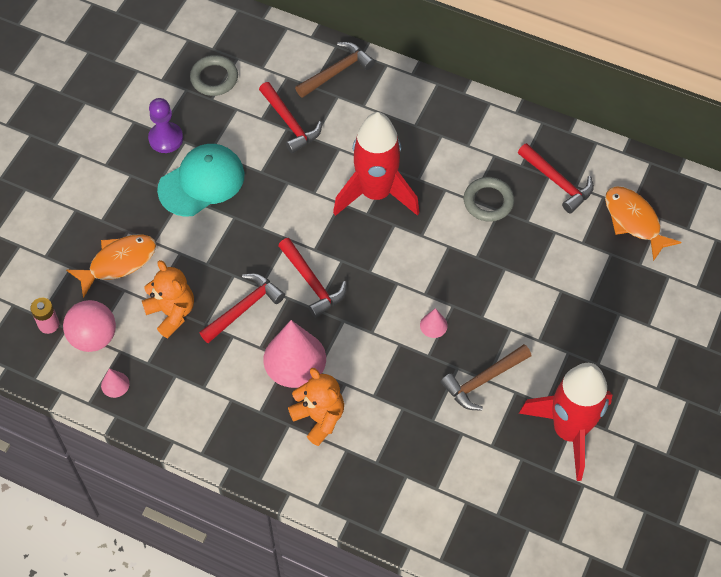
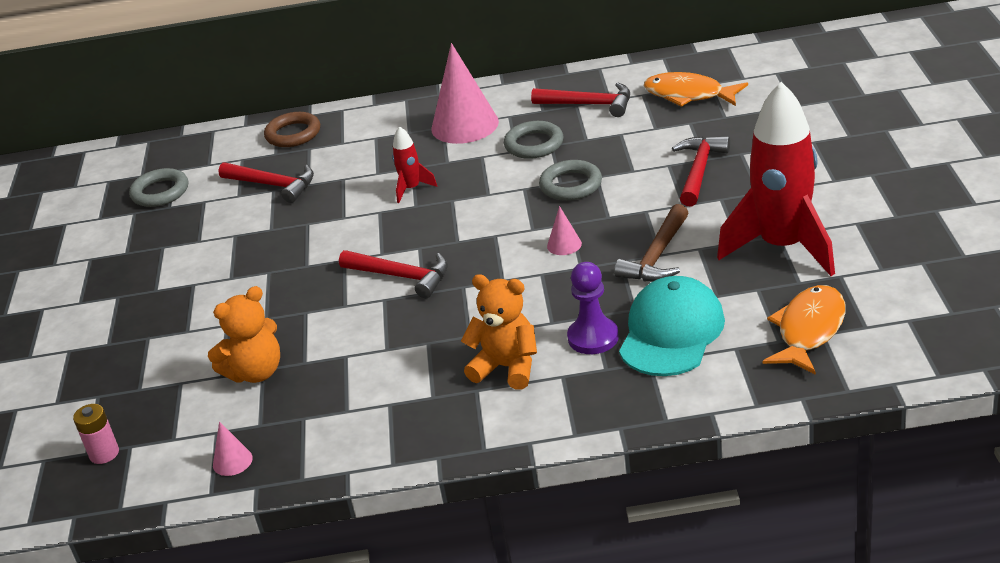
camera: 25 degrees left, 25 degrees down
(93, 337) = (172, 436): pink ball -> none
(118, 263) = (156, 365): orange fish -> orange fish (809, 330)
(166, 138) = (138, 253): purple pawn -> purple pawn (593, 337)
(171, 313) = (255, 372): orange teddy bear -> orange teddy bear turned 120 degrees clockwise
(202, 182) = (208, 264): turquoise cap -> turquoise cap (671, 332)
(244, 308) = (340, 329): red hammer -> red hammer (699, 171)
(294, 359) = (435, 338): pink cone -> pink cone (465, 125)
(337, 71) = (293, 134): brown hammer -> brown ring
(376, 193) = (411, 189): red rocket -> red rocket, size x0.44
(481, 265) = (571, 185): none -> grey ring

